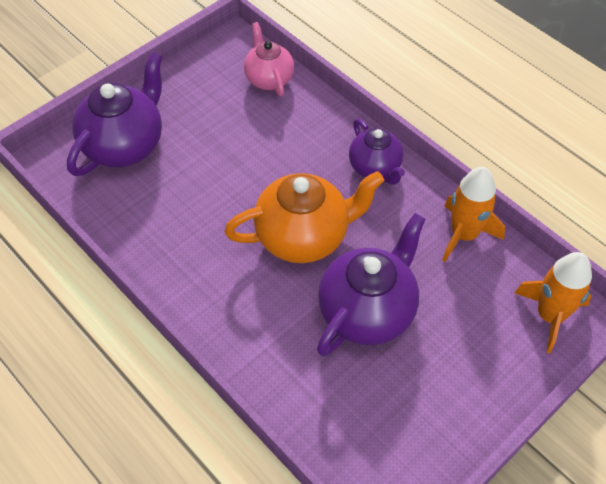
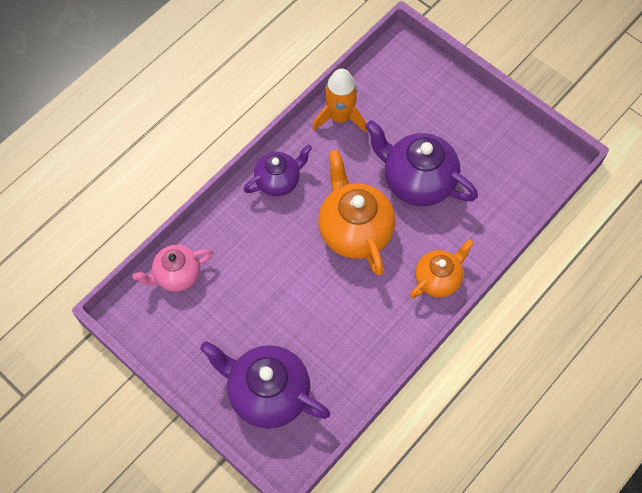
camera: 95 degrees left, 10 degrees up
(227, 319) = (438, 279): none -> orange teapot
(550, 316) = (404, 65): orange rocket -> none

